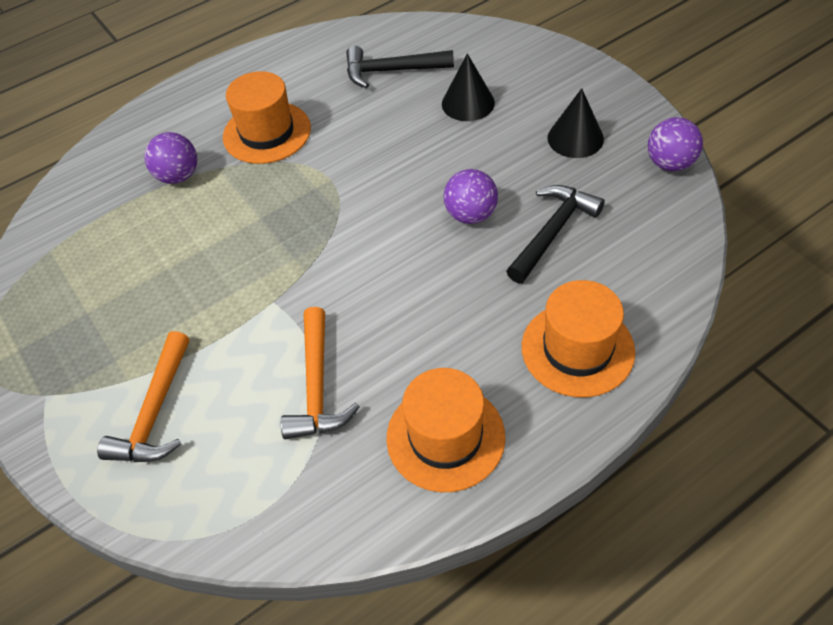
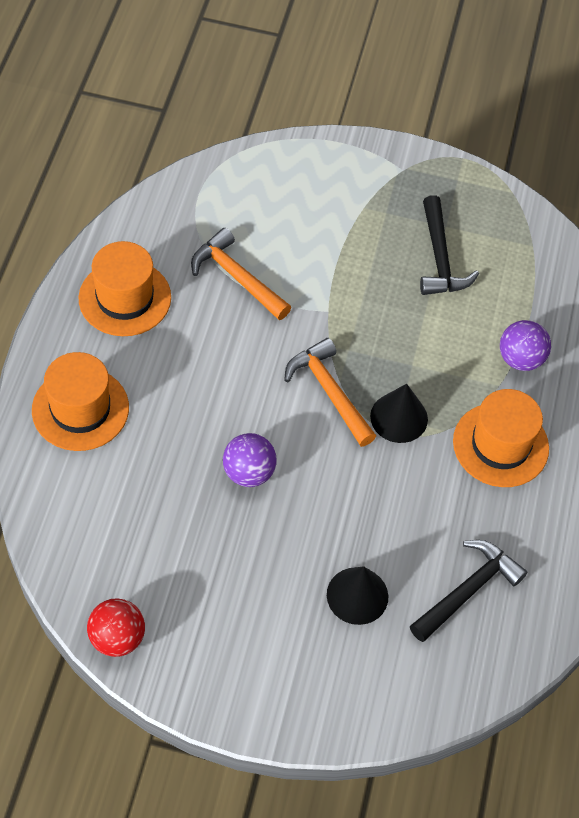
camera: 130 degrees right, 5 degrees up
(155, 412) = (322, 202): orange hammer -> orange hammer (329, 392)
(552, 231) = (169, 498): black hammer -> black hammer (440, 258)
(575, 138) = (223, 615): black cone -> black cone (399, 417)
(670, 163) = (117, 638): purple ball -> red ball

